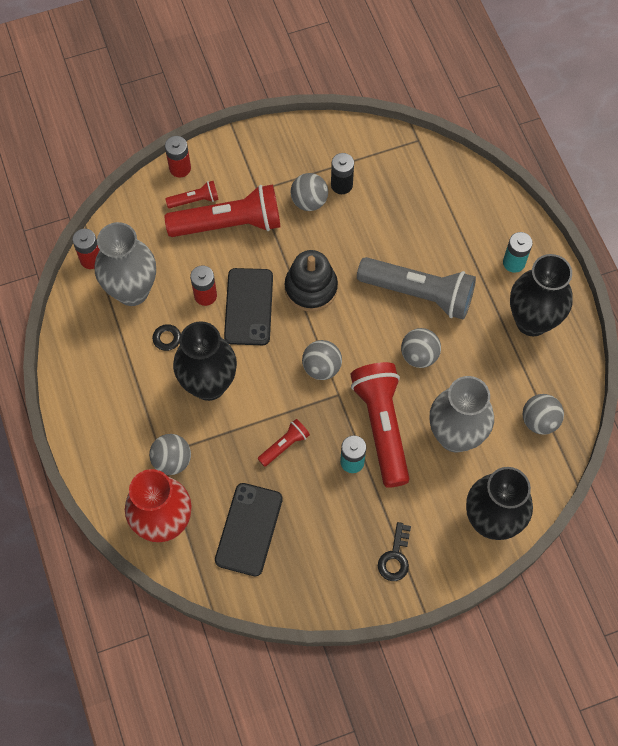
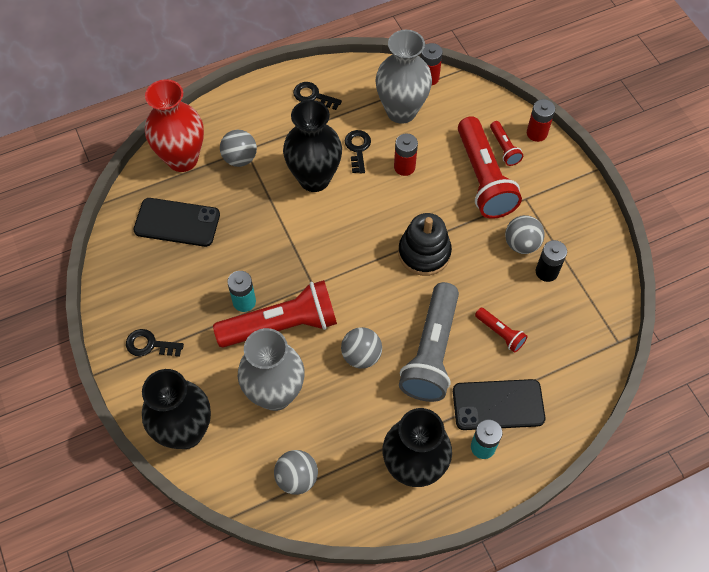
camera: 85 degrees right, 5 degrees down
(97, 379) = (313, 96): none -> black key
(249, 307) = (397, 202): black phone -> black phone (498, 405)
(284, 445) = (258, 244): red flashlight -> red flashlight (500, 333)
(321, 367) = (340, 268): grey ball -> none

